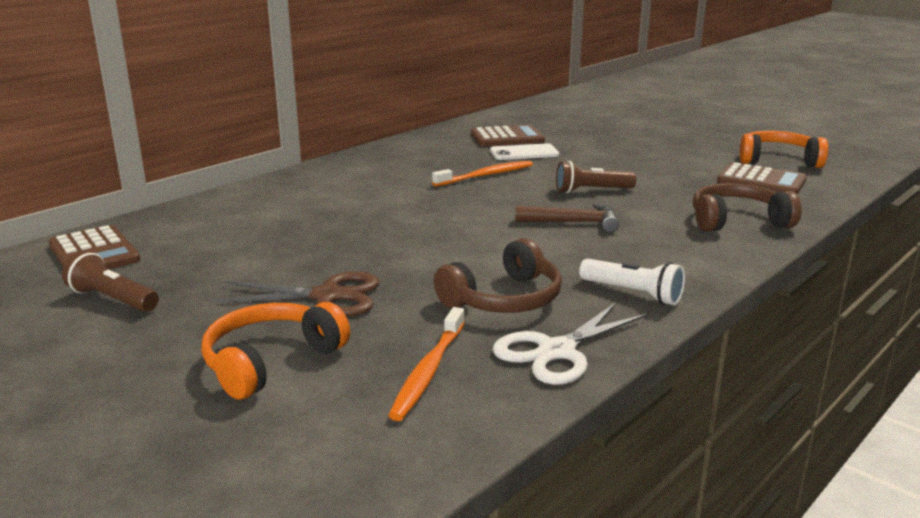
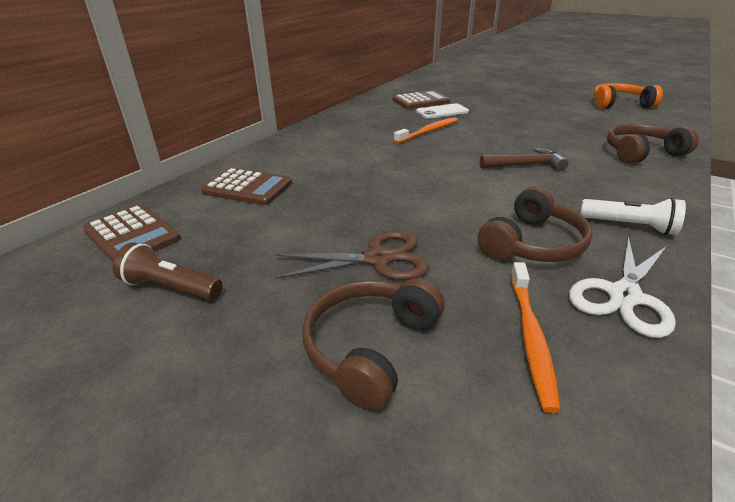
camera: 10 degrees left, 10 degrees up
(270, 361) = (370, 347): orange headphones -> brown headphones
(591, 190) = (515, 137): brown flashlight -> none
(761, 181) = (624, 120): brown calculator -> brown calculator (248, 187)

